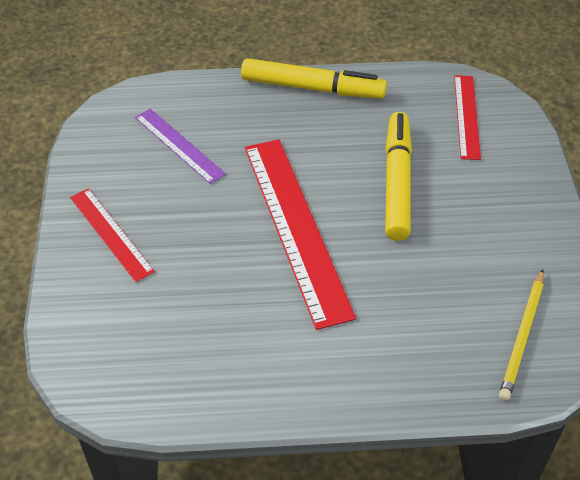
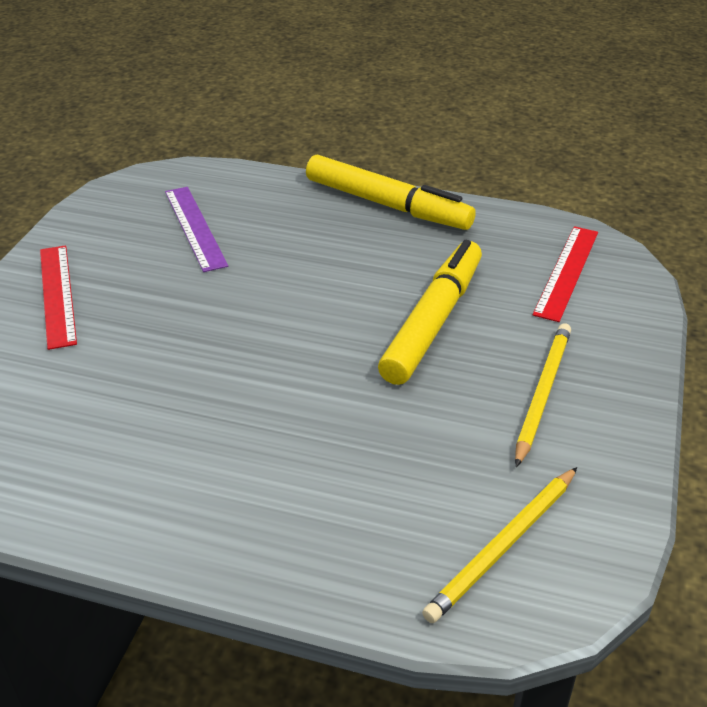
camera: 20 degrees right, 10 degrees down
(296, 227) = (275, 340): red ruler -> none
(495, 219) = (542, 393): none -> yellow pencil

